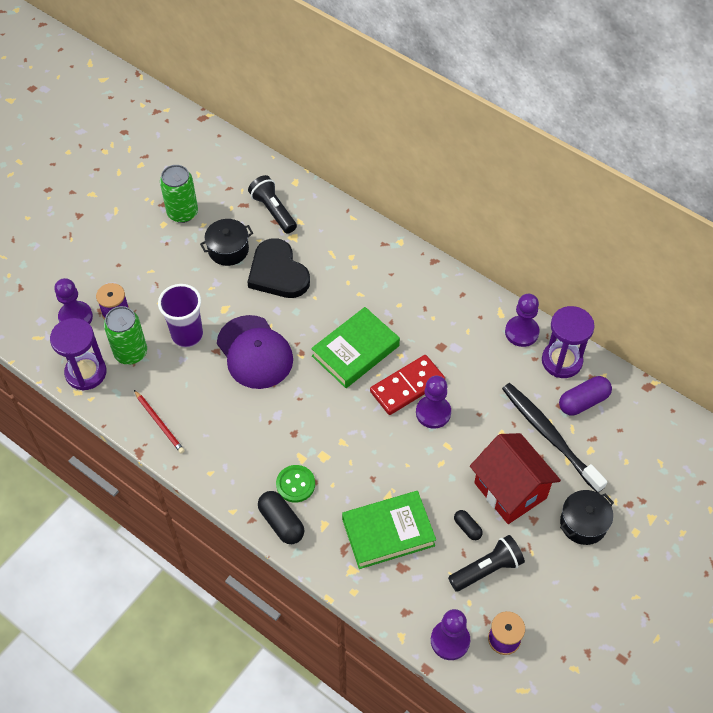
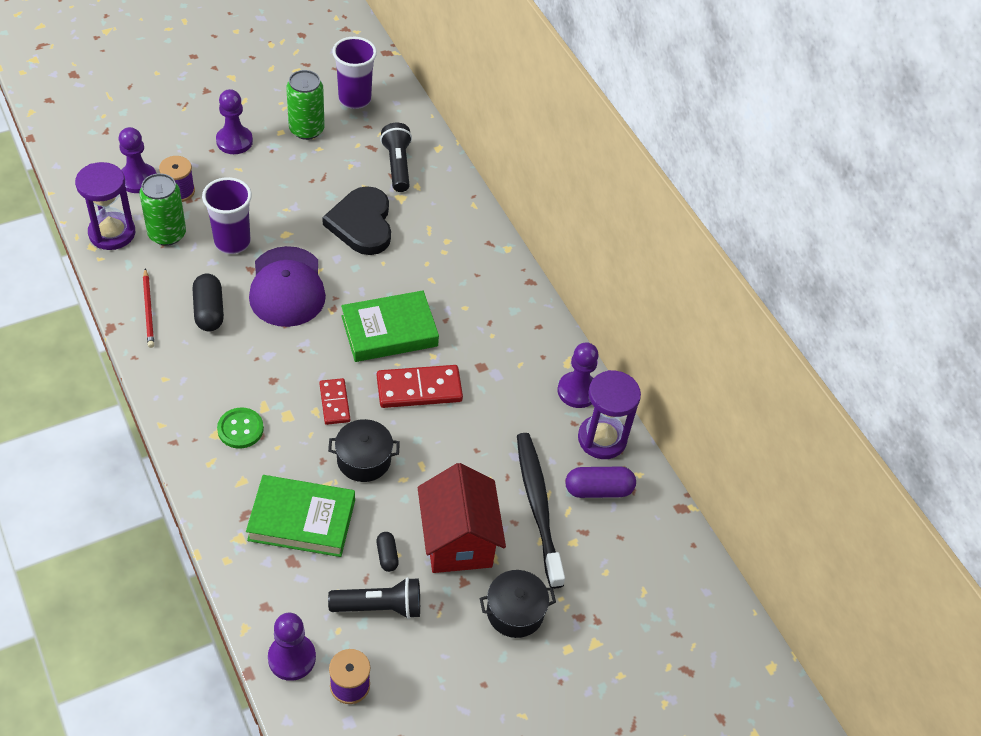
camera: 20 degrees right, 5 degrees down
(203, 169) = (354, 99): none -> purple cup
(228, 250) = (327, 182): black pot -> black pot (364, 459)
(281, 522) = (201, 458): black capsule -> black capsule (209, 311)
(352, 428) = (335, 403): none -> red domino
(433, 412) = (429, 426): purple pawn -> purple pawn (234, 141)

